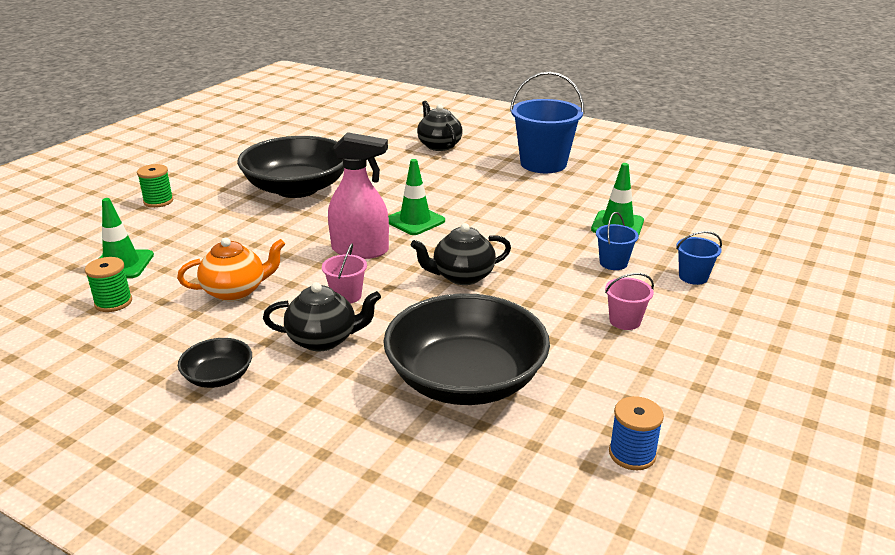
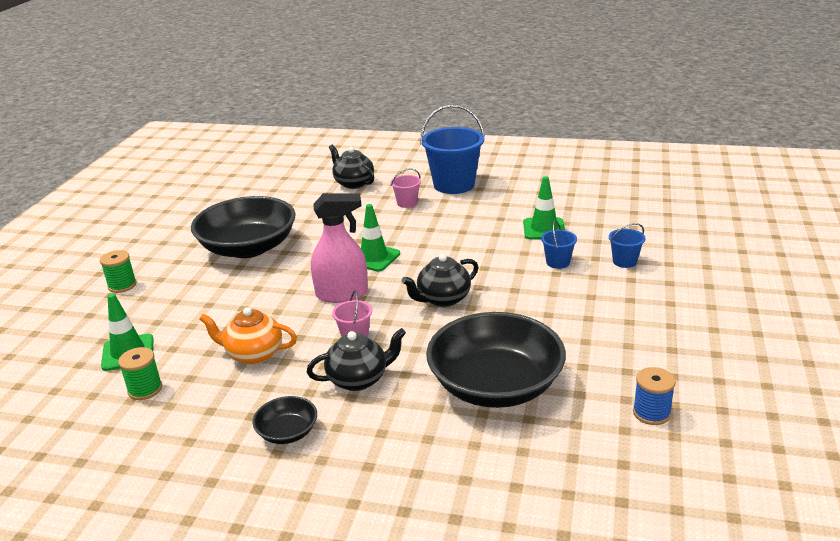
camera: 15 degrees left, 0 degrees up
(236, 291) = (253, 354): orange teapot -> orange teapot turned 135 degrees counterclockwise
(625, 321) = (592, 309): pink bucket -> pink bucket (407, 203)

